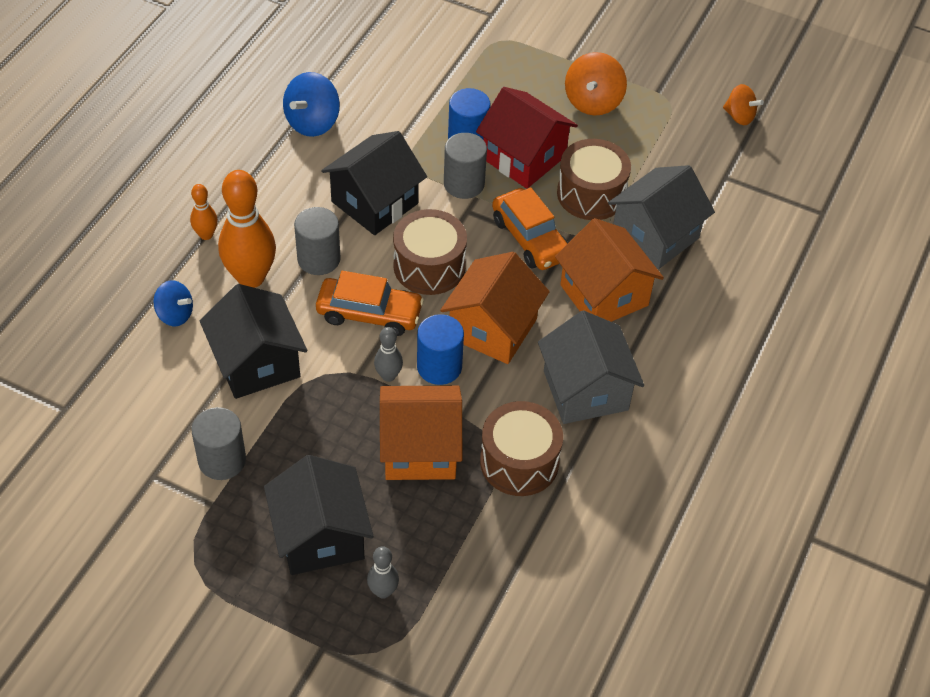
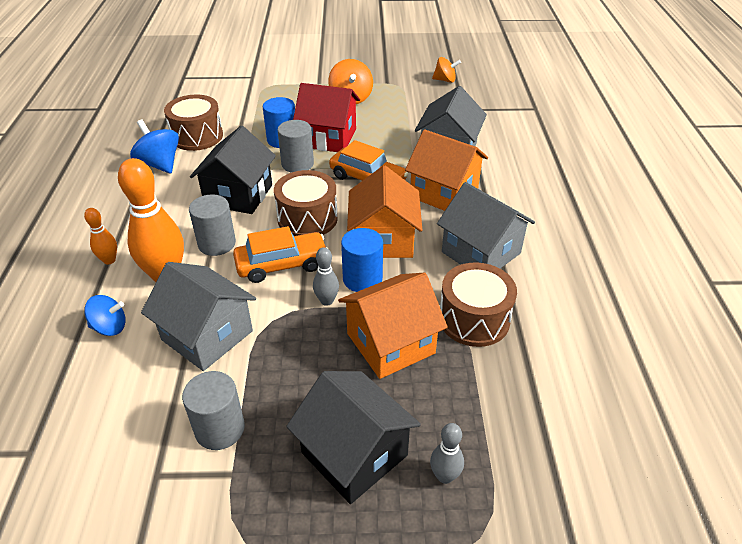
camera: 25 degrees left, 10 degrees down
(256, 363) = (207, 335): black house -> grey house
(312, 122) = (160, 164): blue spinning top -> blue spinning top turned 135 degrees clockwise
(591, 194) = (388, 142): brown drum -> brown drum (197, 136)

